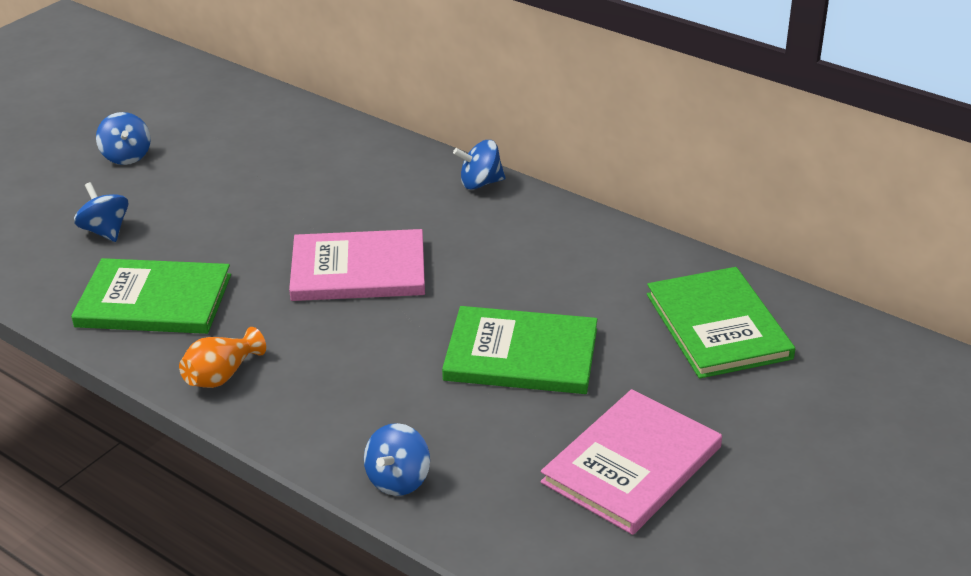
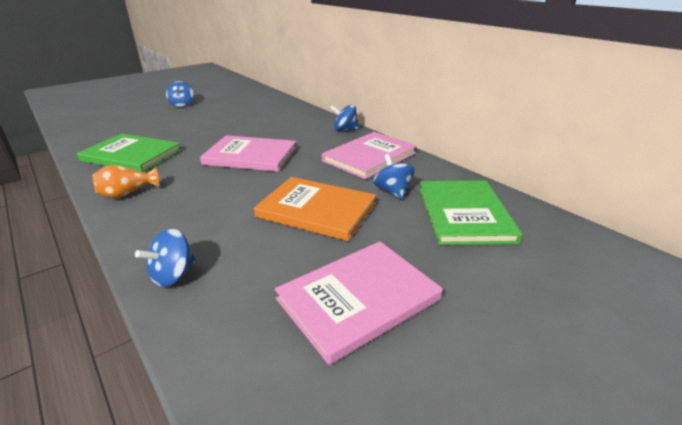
camera: 15 degrees right, 5 degrees down
(105, 231) = (142, 127): blue spinning top -> blue spinning top (393, 191)
(521, 354) = (317, 210): green book -> orange book
(549, 241) = (369, 157): none -> pink book

